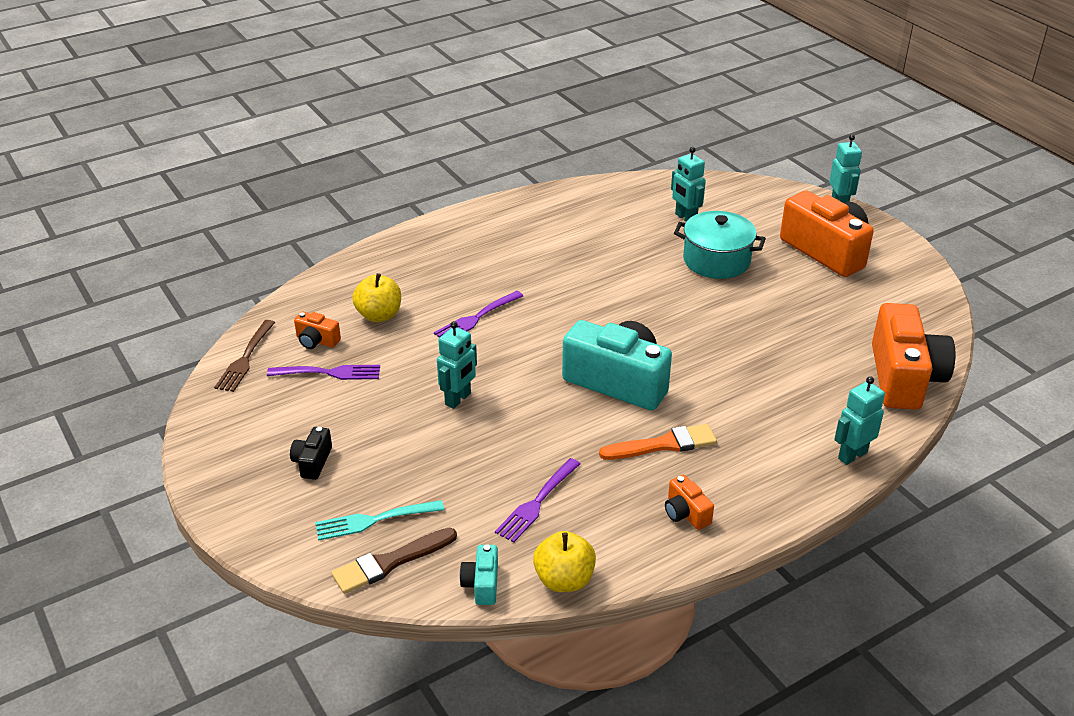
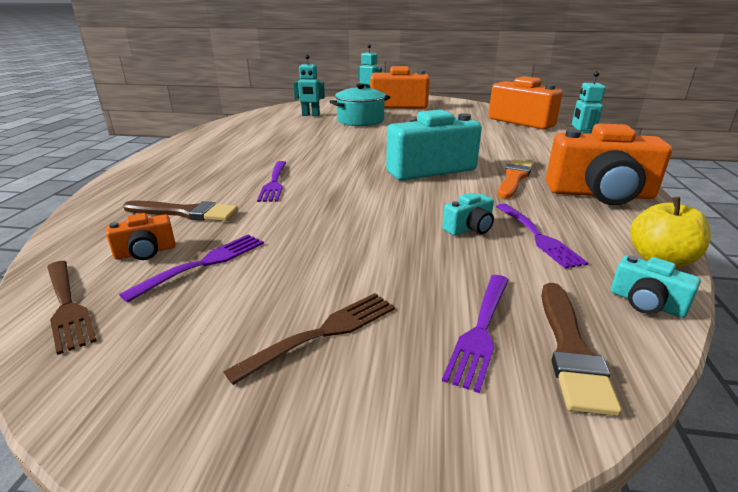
camera: 50 degrees left, 10 degrees down
(312, 462) = (323, 333): black camera -> brown fork
(374, 520) = (480, 330): turquoise fork -> purple fork
(379, 315) = (185, 213): yellow apple -> brown brush
(458, 399) = (356, 221): turquoise robot -> none
(511, 461) = (469, 228): none -> turquoise camera
(686, 513) = (600, 194): orange camera -> orange camera, size x2.25

